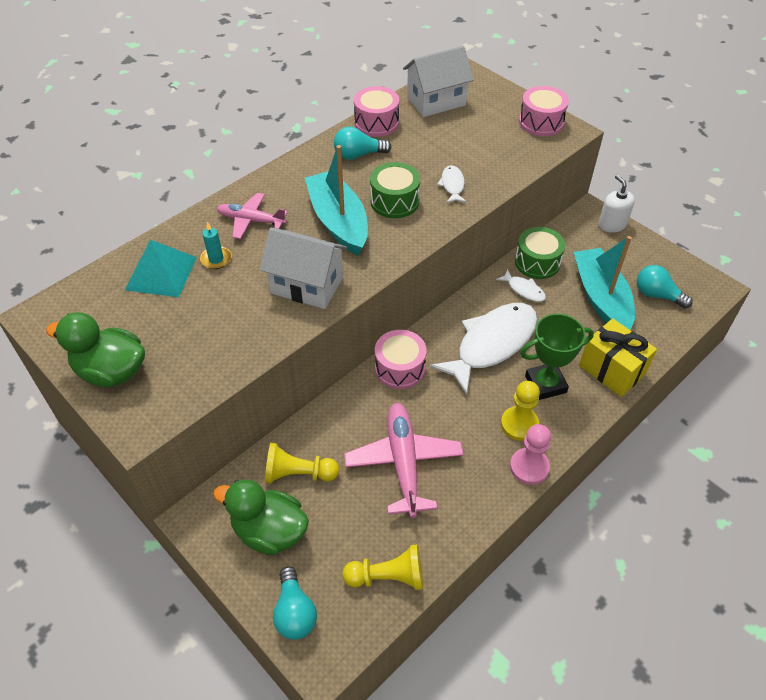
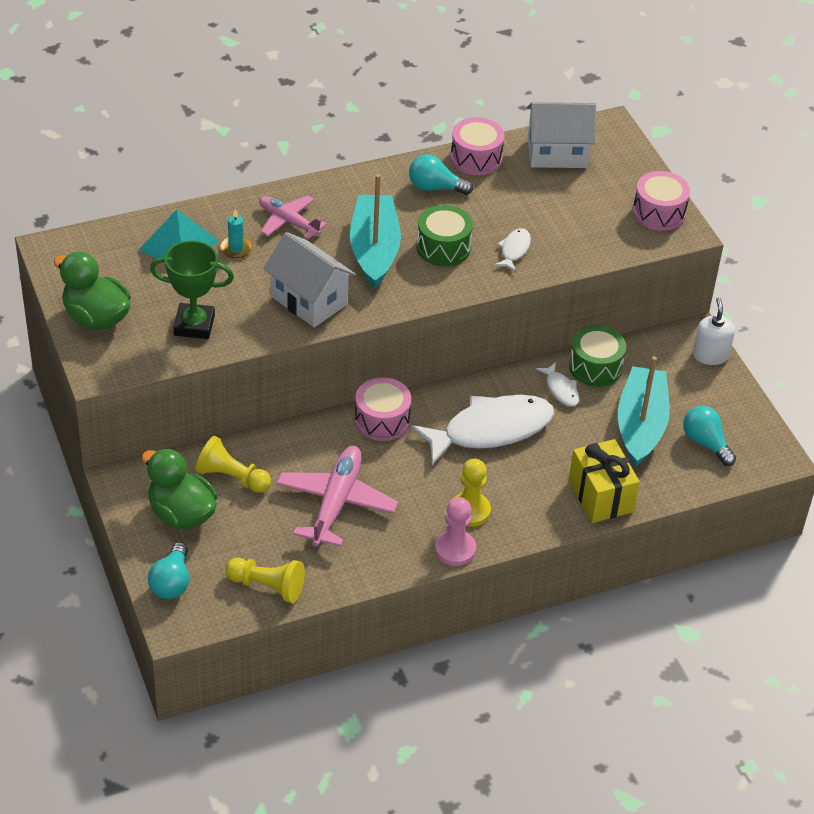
camera: 20 degrees right, 5 degrees down
(545, 384) = (521, 485): green trophy -> green trophy (194, 325)

